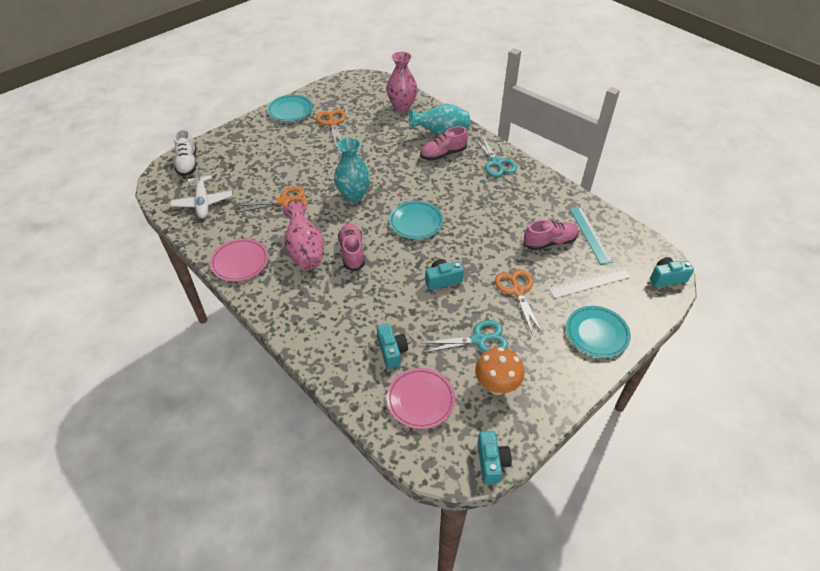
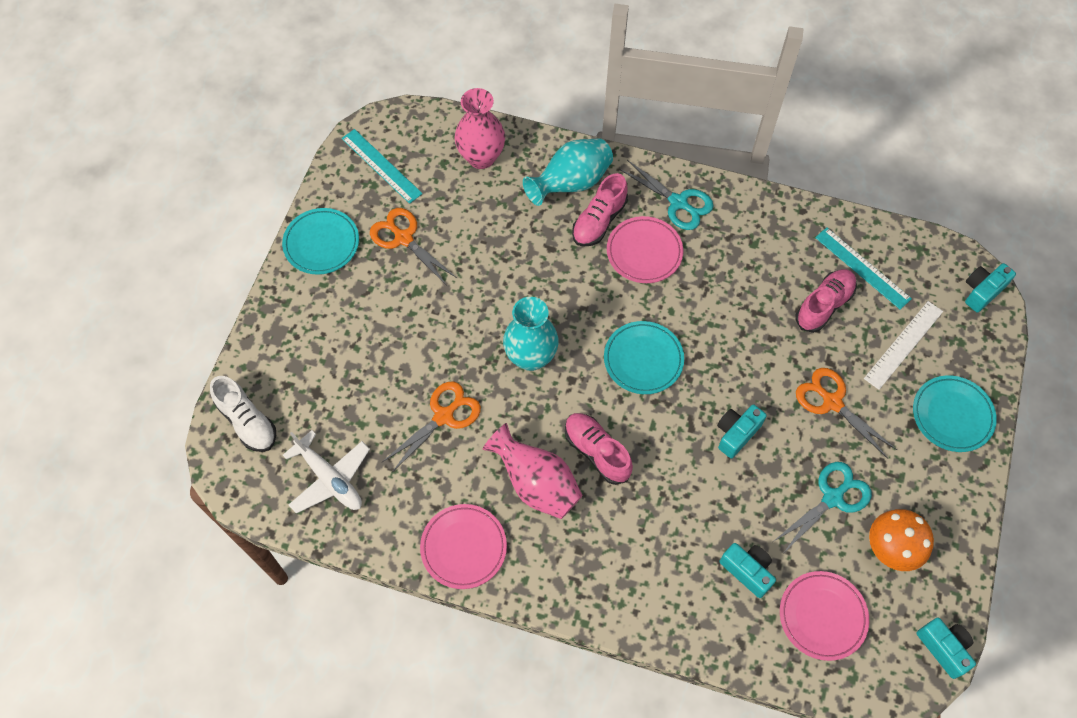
camera: 30 degrees left, 15 degrees up
(348, 92) = (381, 166): none -> turquoise ruler
(457, 176) = (644, 252): none -> pink plate

